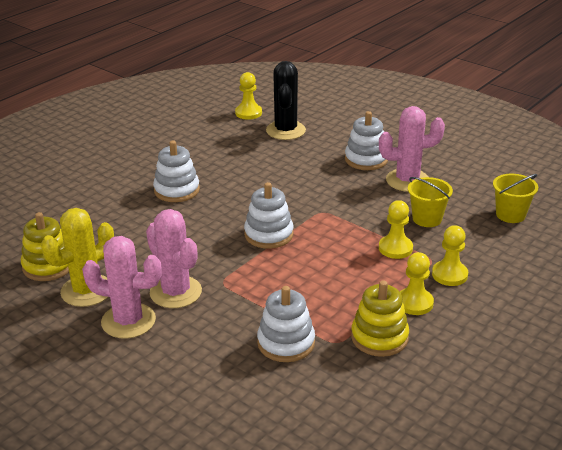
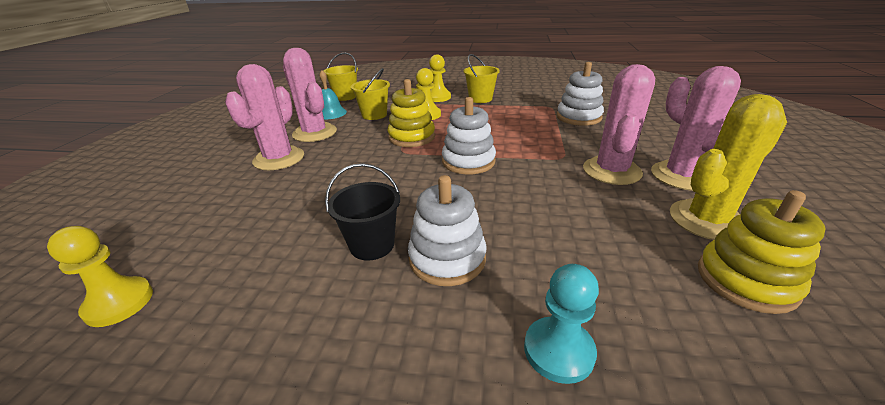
camera: 120 degrees left, 0 degrees up
(87, 291) = (707, 220): yellow cactus -> yellow cactus turned 45 degrees counterclockwise
(95, 196) = (558, 351): none -> turquoise pawn
(215, 173) = (372, 245): none -> black bucket
(285, 130) = (204, 233): black cactus -> none
(366, 159) = (279, 159): white stacking toy -> pink cactus
(379, 337) = (526, 99): yellow stacking toy -> yellow stacking toy (412, 137)
(414, 303) = (480, 99): yellow pawn -> yellow bucket
(457, 196) = (330, 113): none -> turquoise bell

